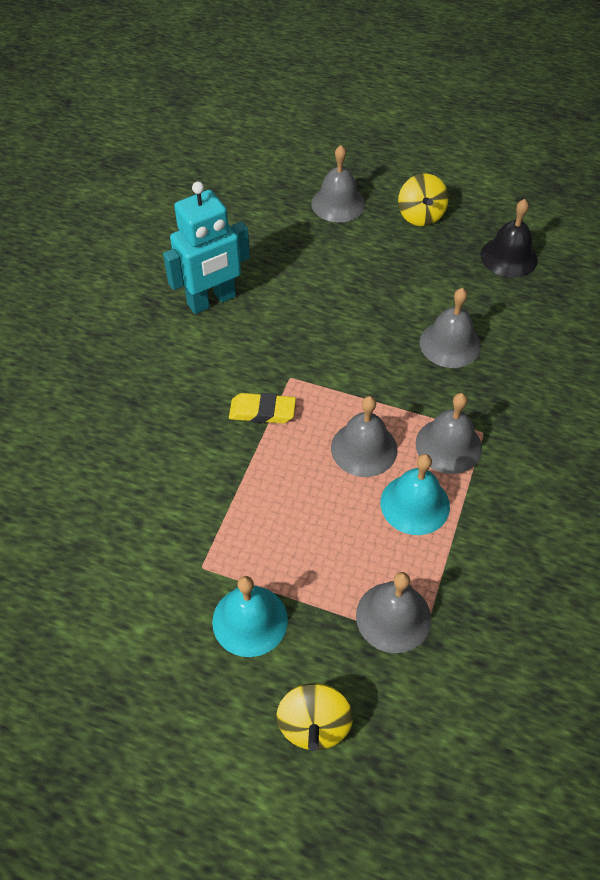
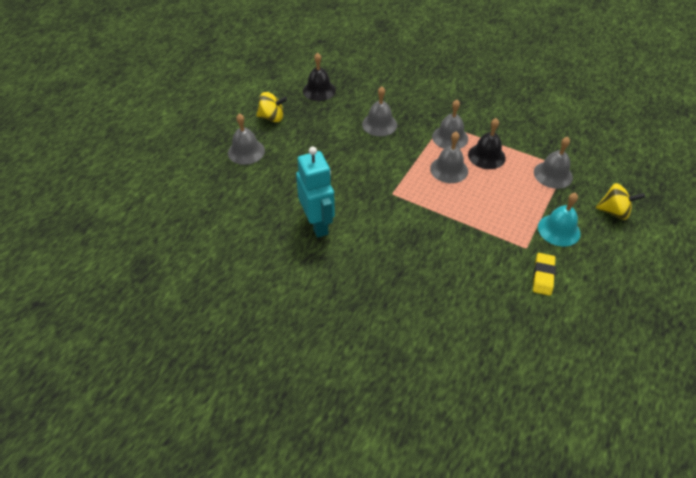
camera: 80 degrees left, 5 degrees down
(262, 412) = (417, 209): yellow eraser -> yellow eraser (543, 276)
(415, 504) = (486, 156): turquoise bell -> black bell

